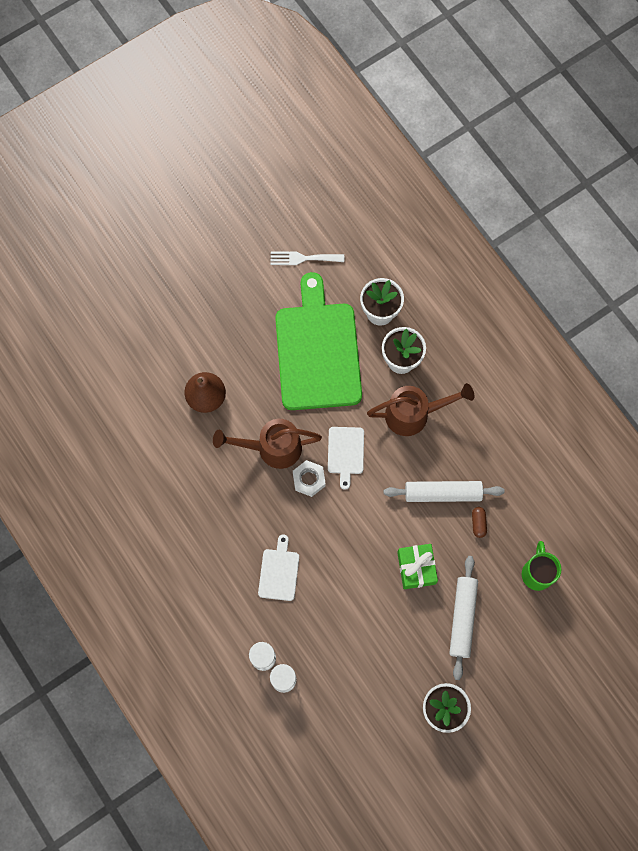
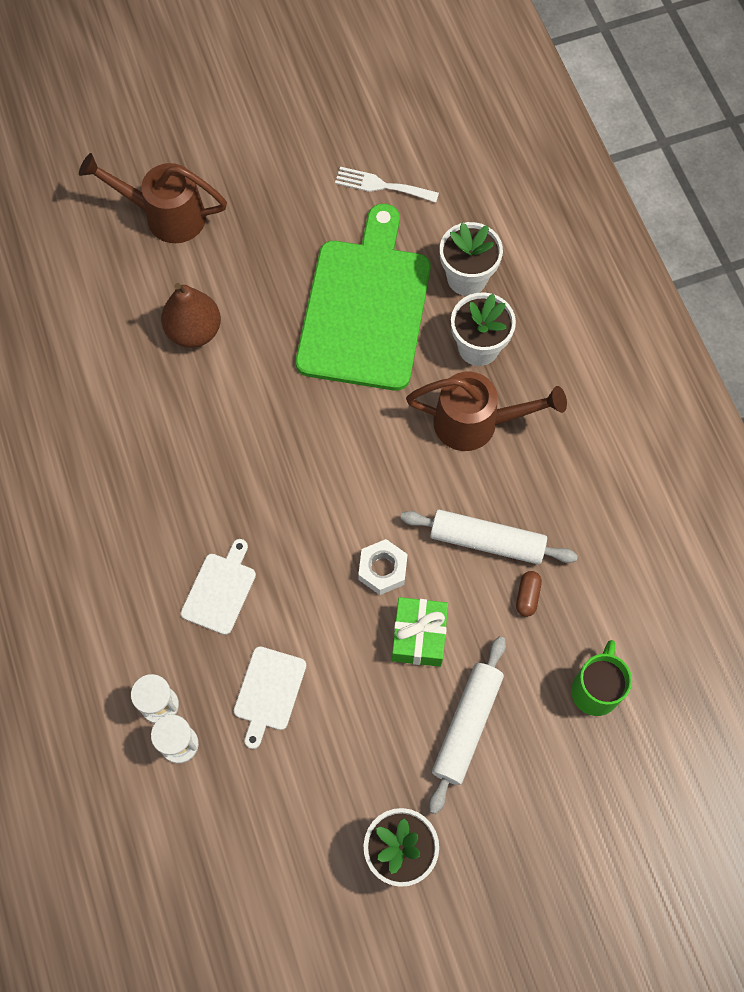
camera: 15 degrees right, 5 degrees down
(272, 448) = (263, 419): brown watering can -> brown watering can (166, 216)
(309, 479) = (301, 474): white nut -> white nut (382, 569)
(345, 453) = (364, 451): white cutting board -> white cutting board (269, 692)

